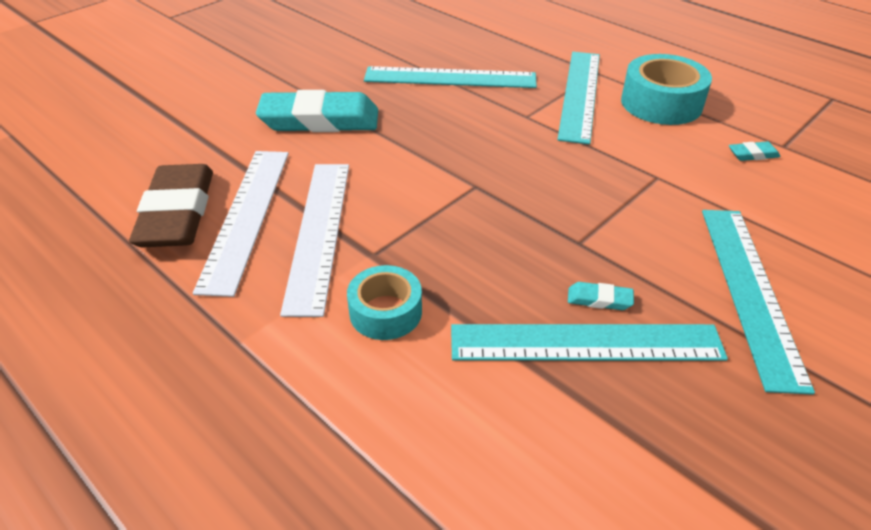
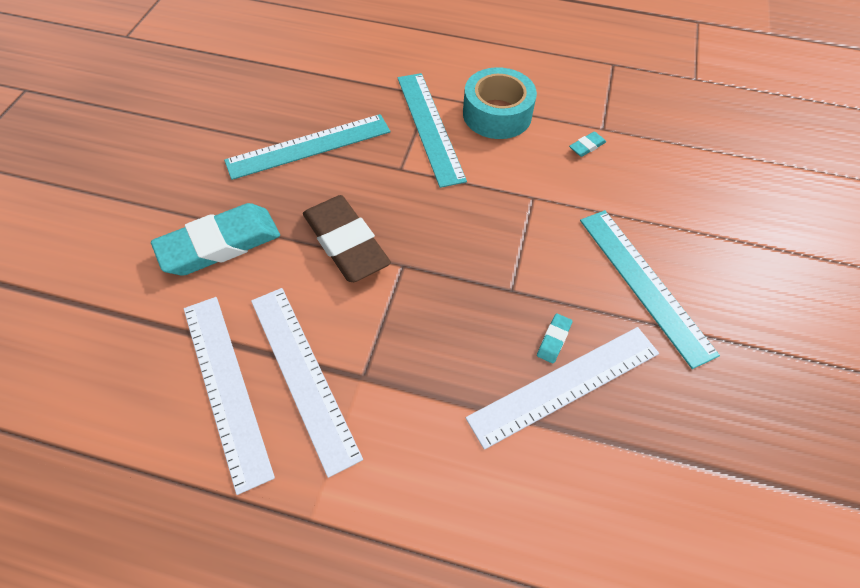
camera: 30 degrees left, 15 degrees up
(177, 213) = (157, 414): brown eraser -> brown eraser (346, 243)
(385, 312) = (408, 430): turquoise tape -> none
(585, 343) = (565, 385): turquoise ruler -> white ruler
(599, 299) = (553, 340): turquoise eraser -> turquoise eraser turned 45 degrees counterclockwise

